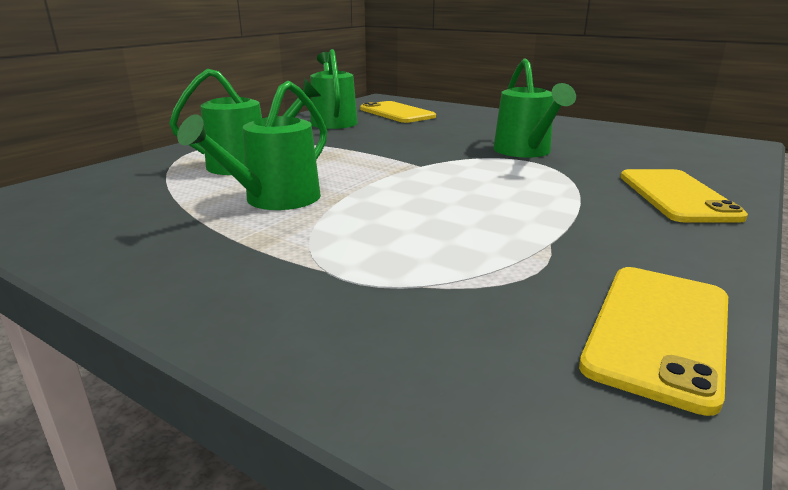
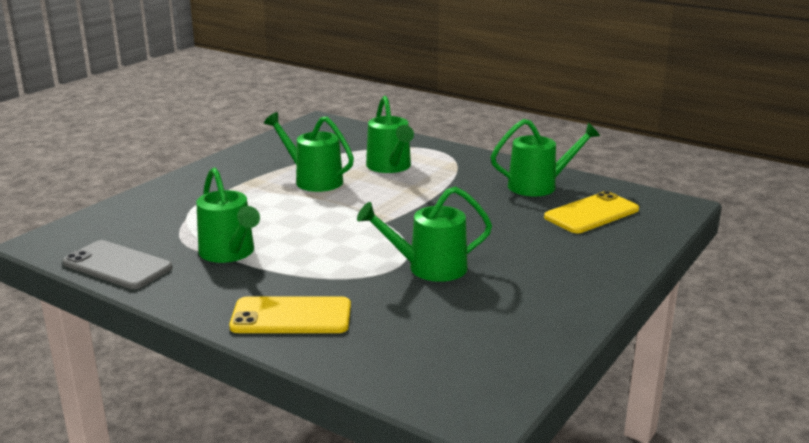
camera: 90 degrees right, 0 degrees up
(545, 237) = (230, 253): none -> green watering can
(659, 331) = (117, 265): yellow phone -> grey phone

